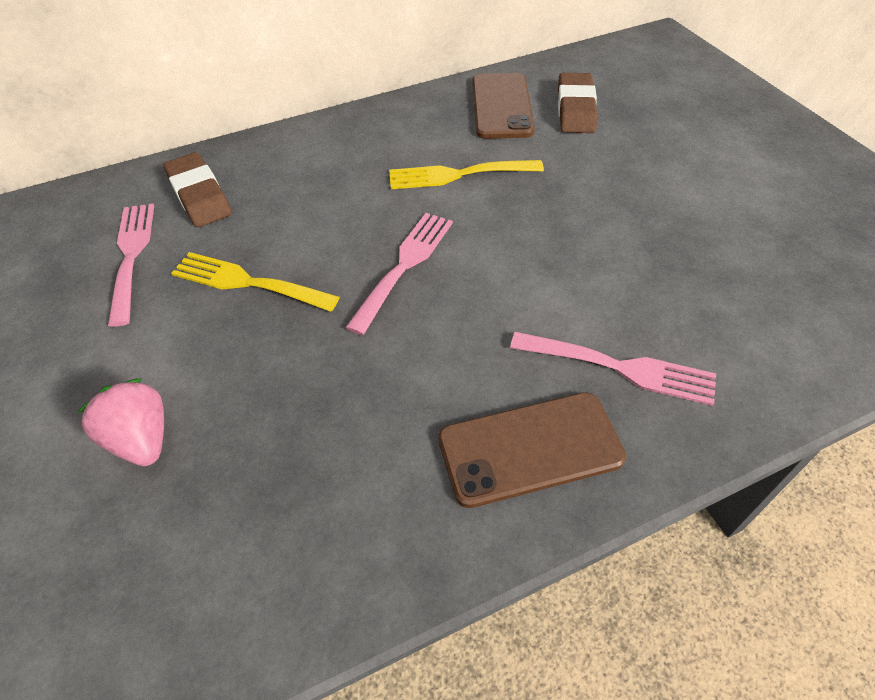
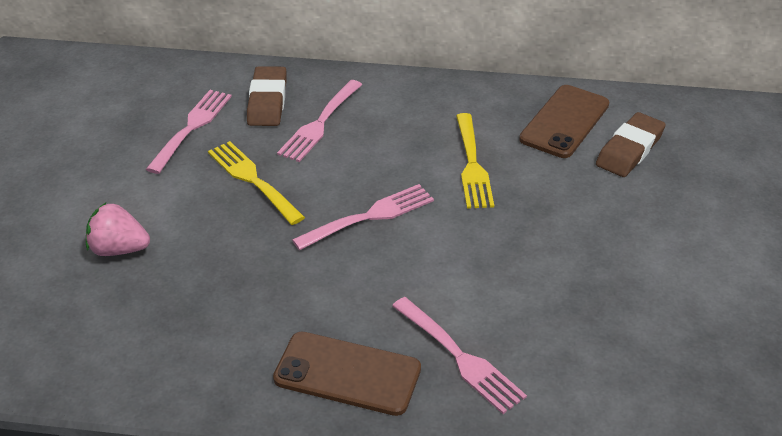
camera: 30 degrees right, 10 degrees down
(142, 439) = (119, 249): pink strawberry -> pink strawberry turned 75 degrees counterclockwise
(275, 195) = (320, 124): none -> pink fork
(458, 175) = (472, 165): yellow fork -> yellow fork turned 120 degrees counterclockwise

